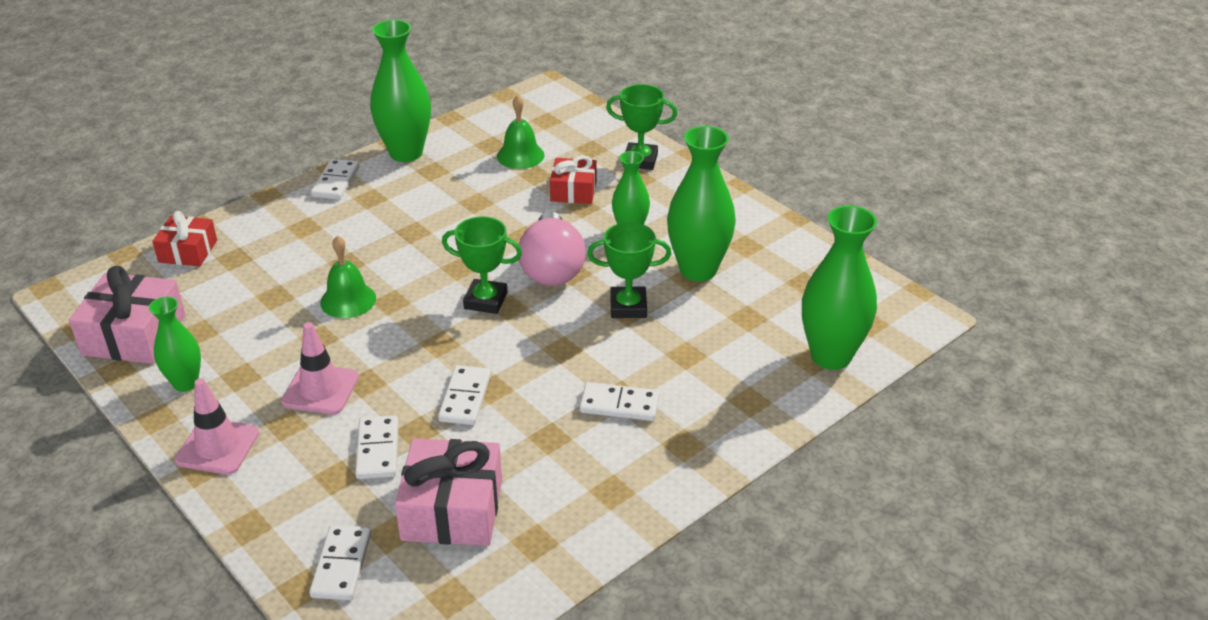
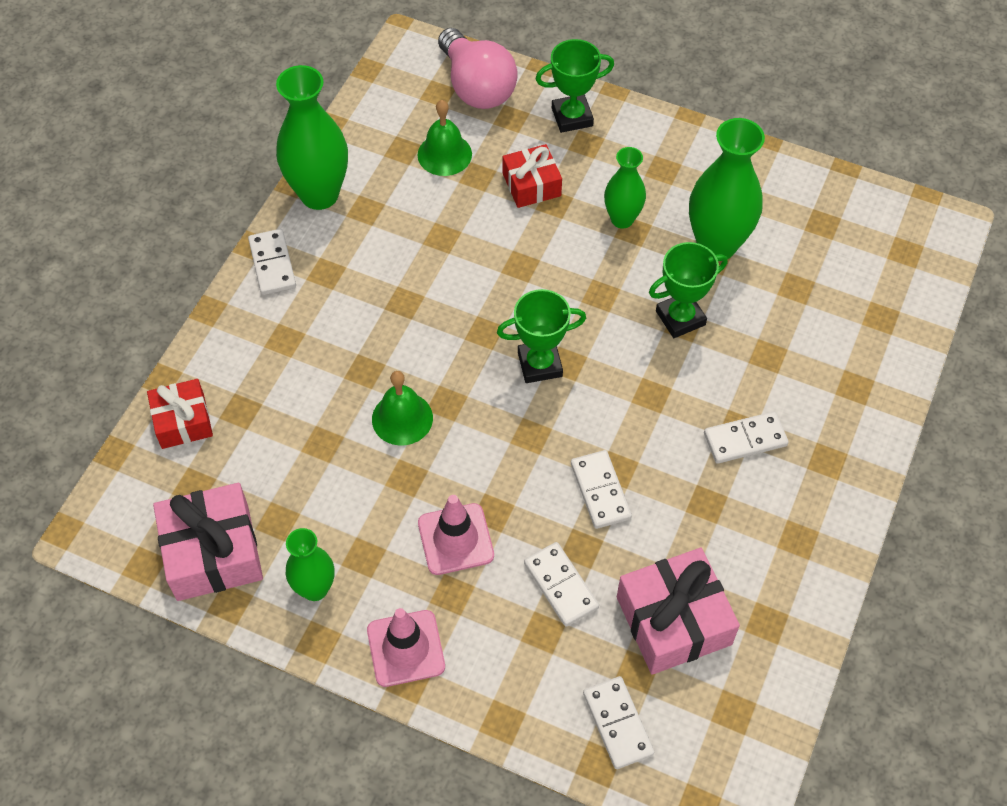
camera: 25 degrees left, 20 degrees up
(552, 268) = (577, 297): pink light bulb -> pink light bulb (476, 87)
(831, 356) = (895, 305): green vase -> none

